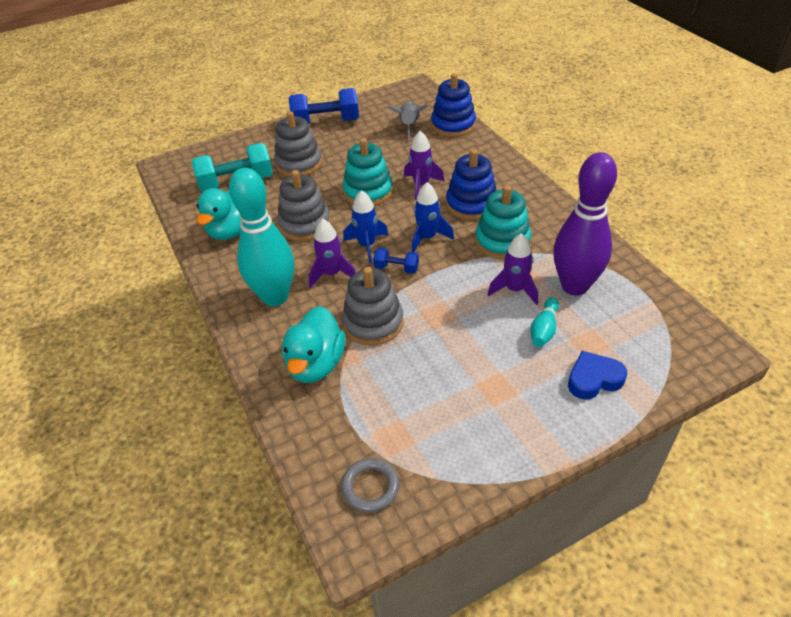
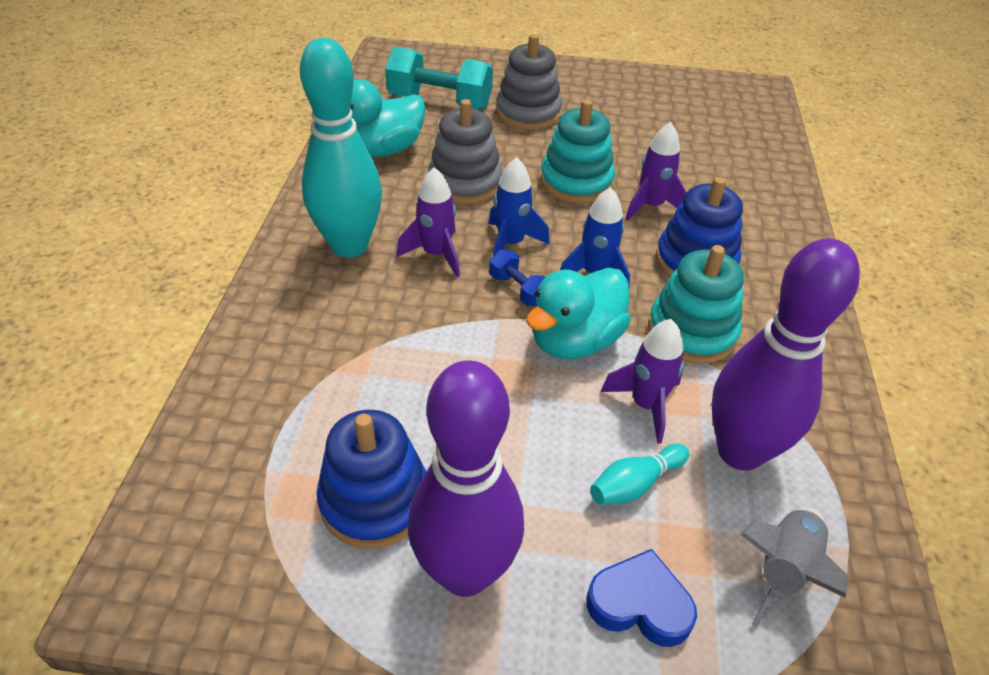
camera: 30 degrees right, 0 degrees up
(316, 364) = (311, 348): turquoise duck -> turquoise duck (574, 340)
(326, 122) = (606, 82): blue dumbbell -> none
(370, 487) = (212, 538): grey ring -> none
(373, 323) = (423, 339): grey stacking toy -> none
(409, 126) = (705, 130): grey rocket -> grey rocket (782, 569)
(453, 125) = (767, 153): blue stacking toy -> blue stacking toy (375, 500)
(508, 417) = (465, 572): none -> purple bowling pin

